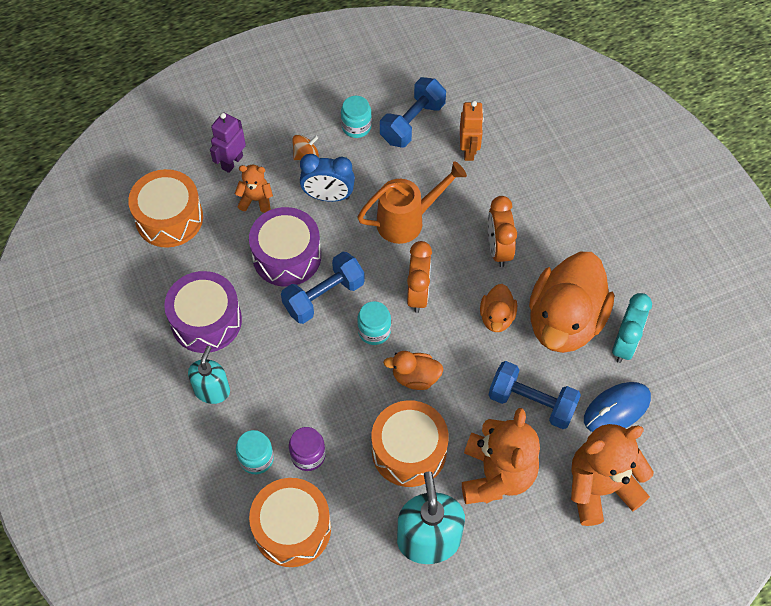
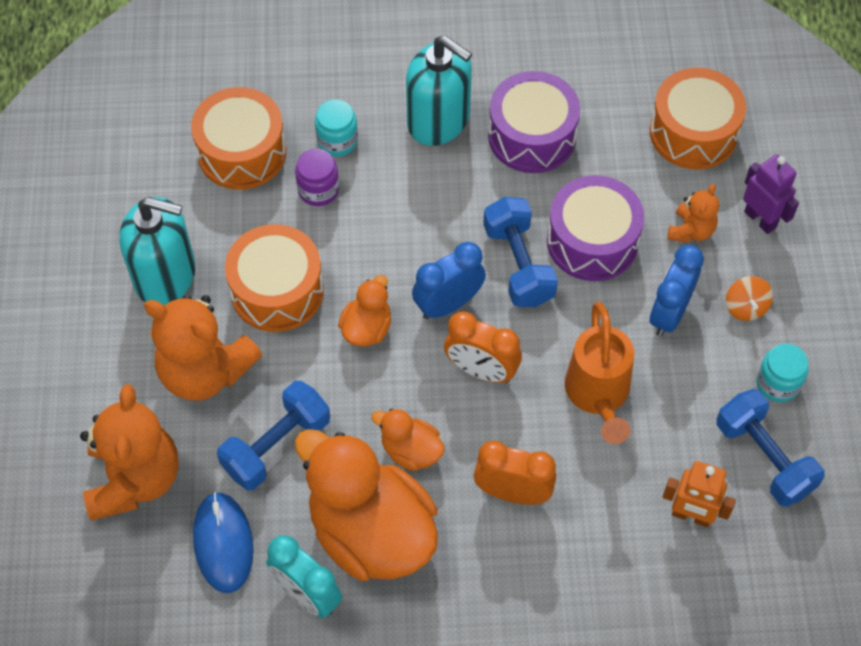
camera: 110 degrees right, 0 degrees up
(212, 390) = (438, 120): turquoise soap dispenser -> turquoise soap dispenser, size x1.61
(374, 331) = (448, 304): turquoise jar -> blue clock

